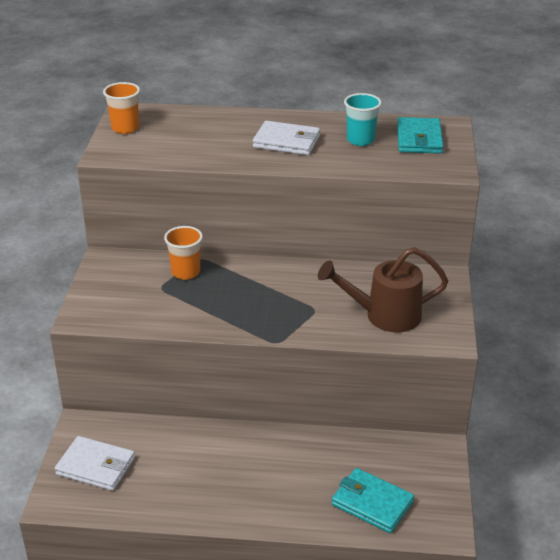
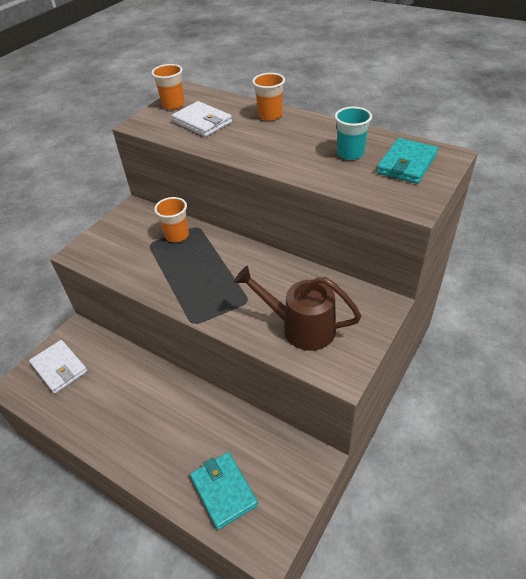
camera: 30 degrees right, 10 degrees up
(247, 120) = (270, 115): none -> orange cup
(286, 142) = (284, 142): white wallet -> white wallet (202, 122)

